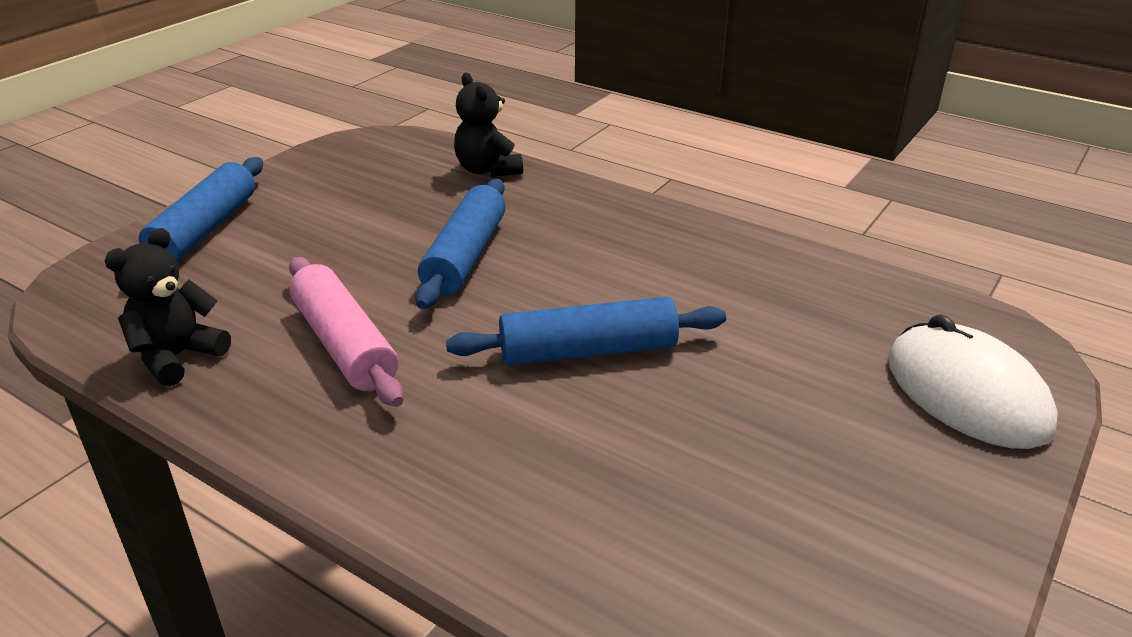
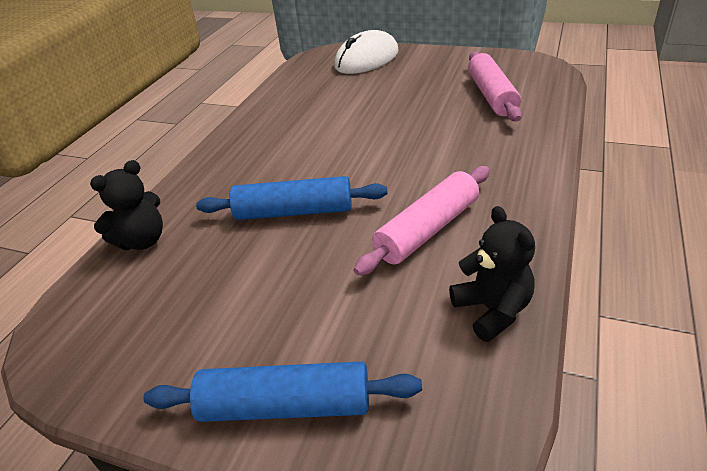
camera: 100 degrees left, 5 degrees up
(177, 357) = (492, 310): black teddy bear -> black teddy bear turned 135 degrees counterclockwise
(588, 351) = (384, 142): blue rolling pin -> none
(700, 532) = (491, 95): none -> pink rolling pin

